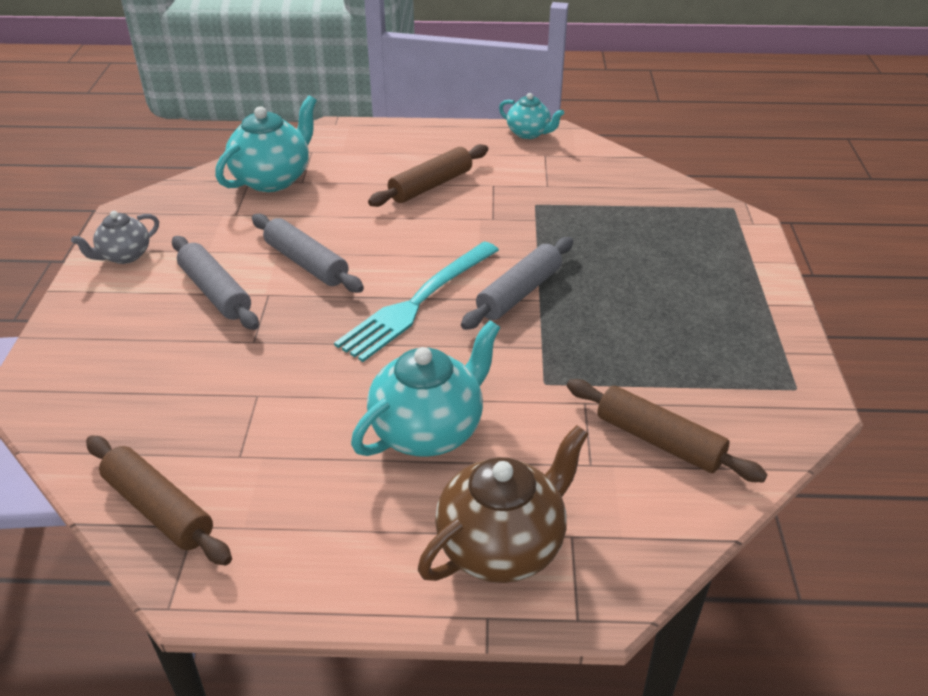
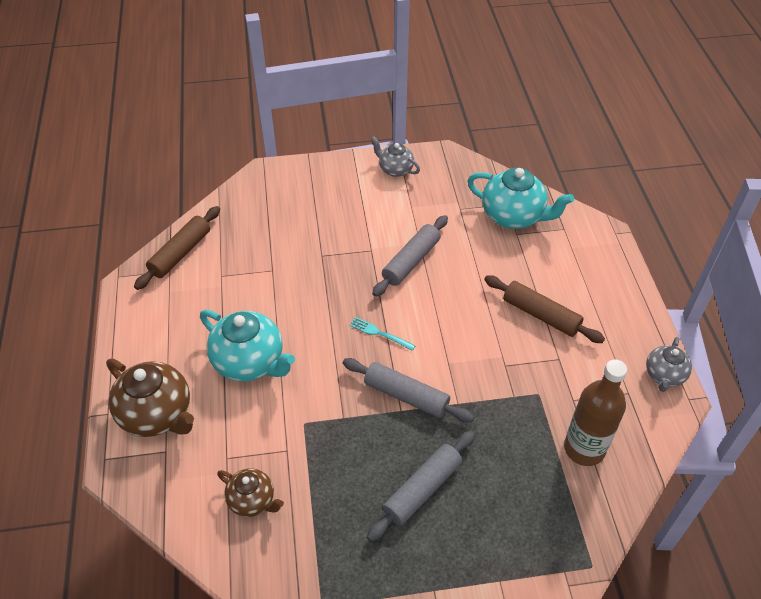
camera: 80 degrees right, 10 degrees up
(216, 292) = (367, 223): grey rolling pin -> grey rolling pin (422, 490)
(417, 303) = (379, 333): turquoise fork -> turquoise fork, size x0.43
(529, 133) = (664, 375): turquoise teapot -> grey teapot
(606, 189) = (584, 449): none -> brown bottle
(659, 440) = (252, 500): brown rolling pin -> brown teapot

